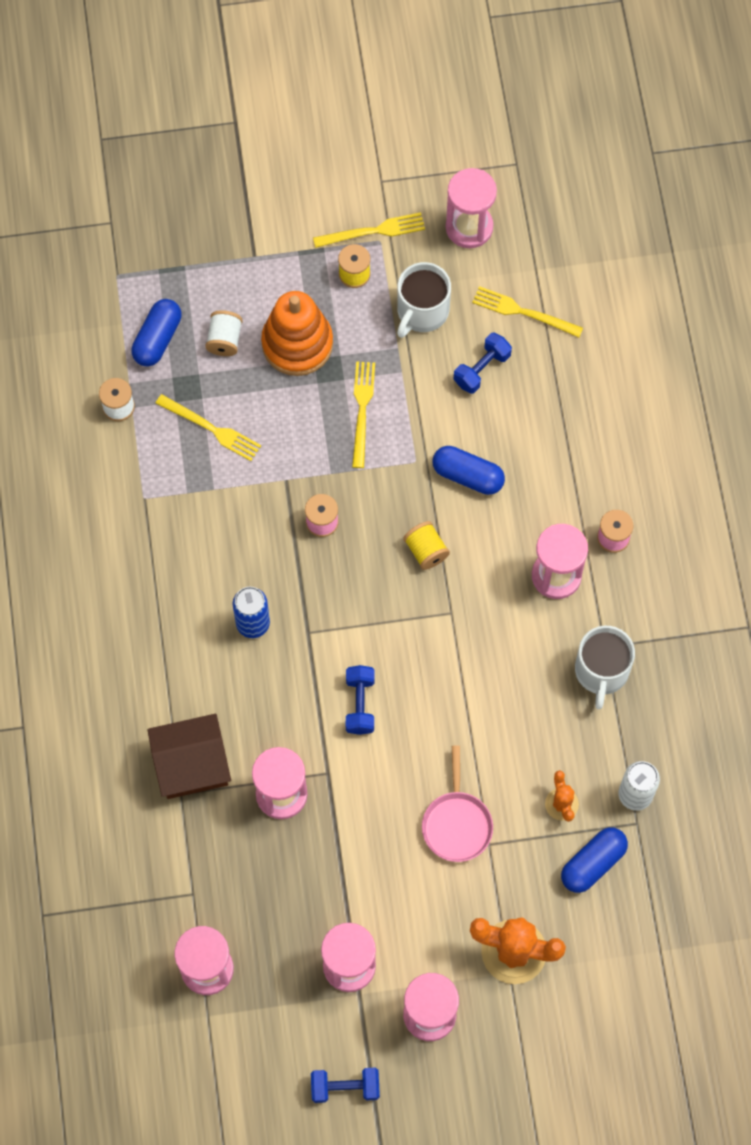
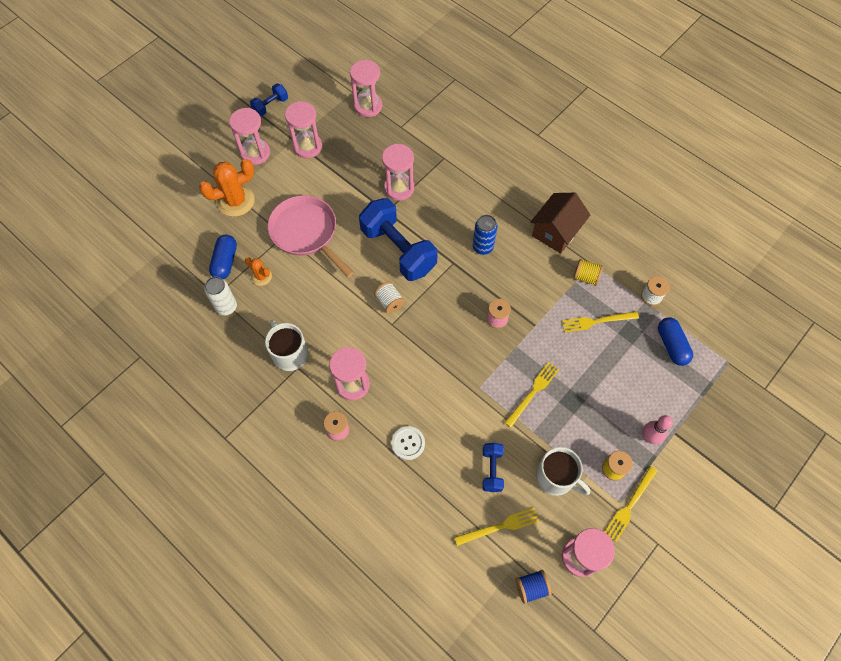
camera: 140 degrees right, 5 degrees down
(192, 765) = (450, 171): brown house -> brown house (556, 232)
(224, 340) = (639, 372): white spool -> white spool (389, 302)
(286, 273) = (649, 437): none -> pink bowling pin
(297, 344) = (601, 401): orange stacking toy -> none
(360, 704) = (398, 250): blue dumbbell -> blue dumbbell, size x2.10
(362, 410) = (533, 392): yellow fork -> yellow fork turned 105 degrees counterclockwise
(422, 311) = (556, 477): white mug -> white mug turned 135 degrees clockwise
(426, 551) = (432, 345): yellow spool -> yellow spool (586, 277)
(456, 823) = (306, 233): pink pan -> pink pan, size x1.59
(468, 476) = (445, 401): blue capsule -> none
(542, 239) = (531, 587): none -> blue spool
(547, 463) = (408, 443): none -> white button

